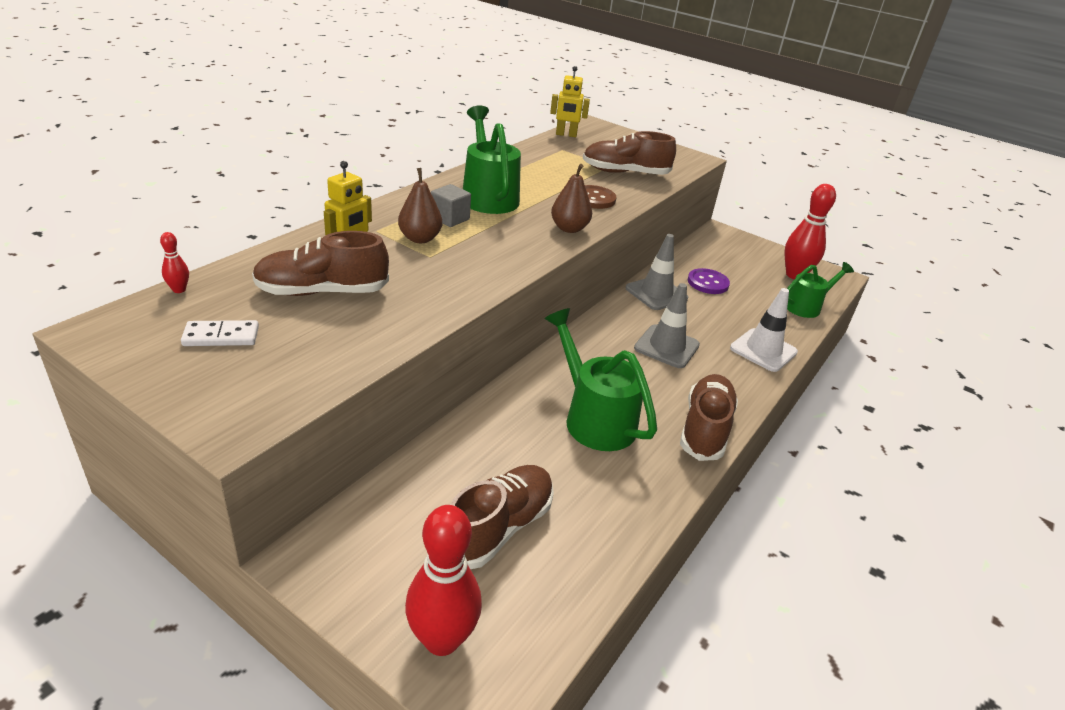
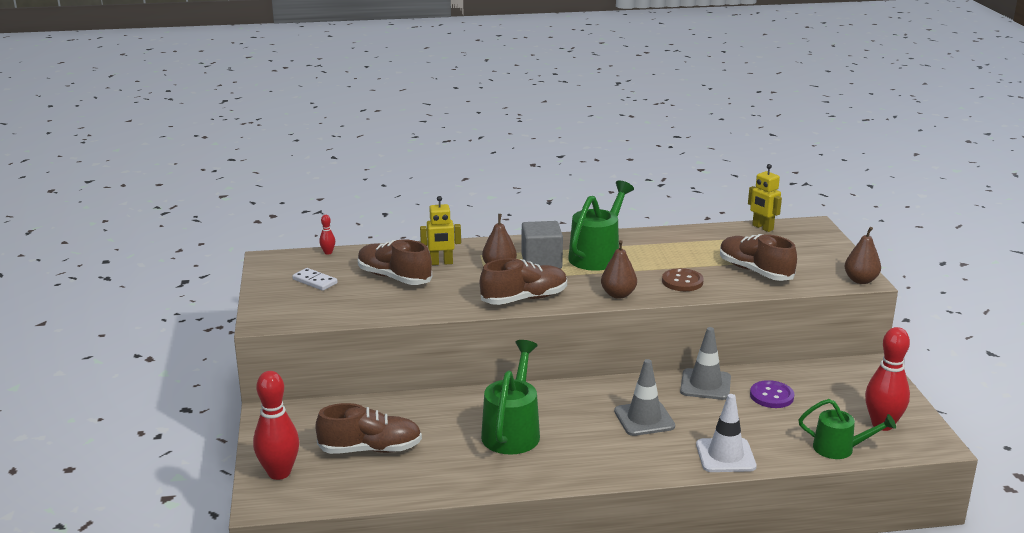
camera: 50 degrees right, 10 degrees down
(450, 218) = (541, 262): grey cube -> grey cube, size x1.53
(696, 159) = (860, 280): none -> brown pear
(705, 429) = (578, 472): brown shoe -> brown shoe (524, 299)

